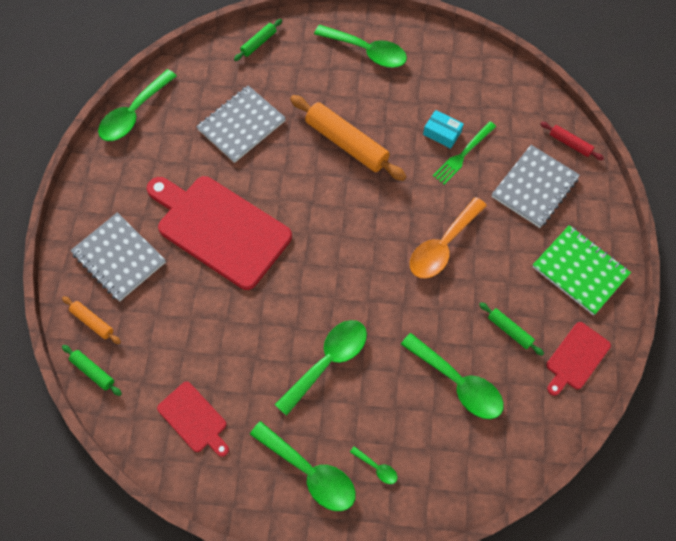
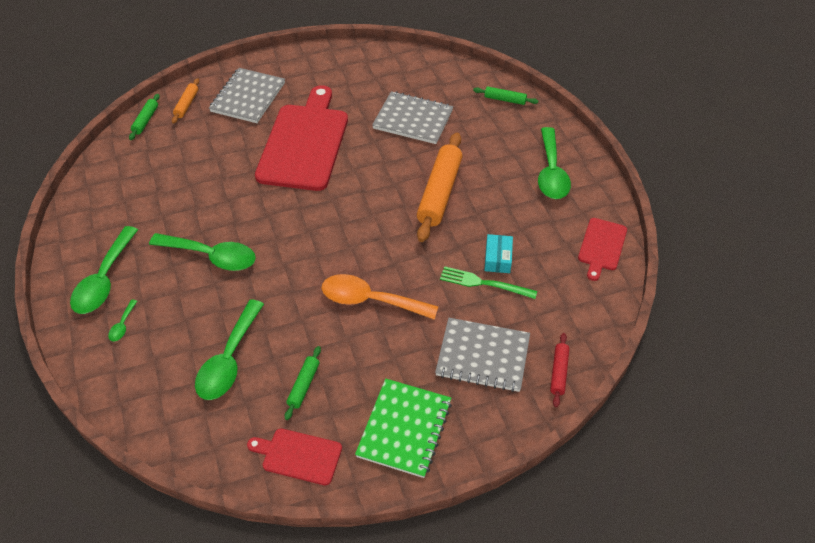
camera: 65 degrees right, 15 degrees down
(134, 113) = (382, 56): green spoon -> none
(194, 419) = (127, 190): red cutting board -> red cutting board (601, 246)

